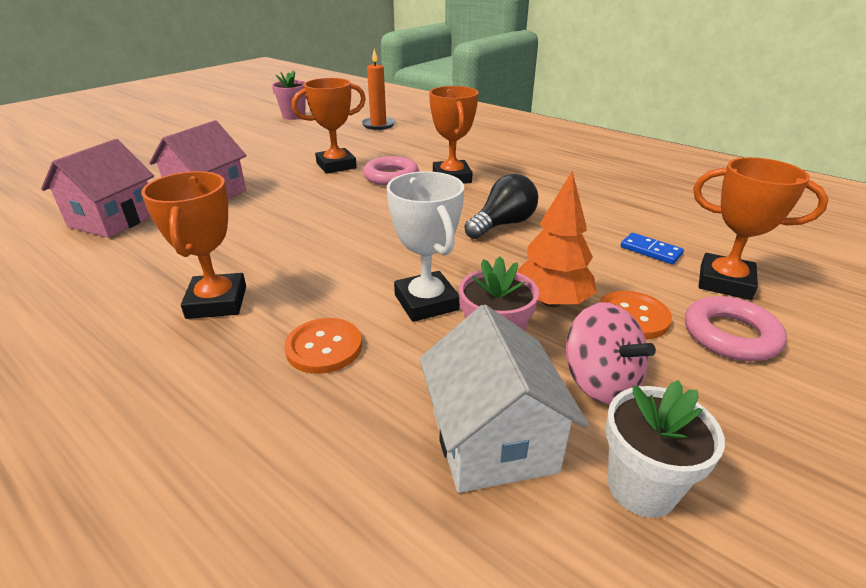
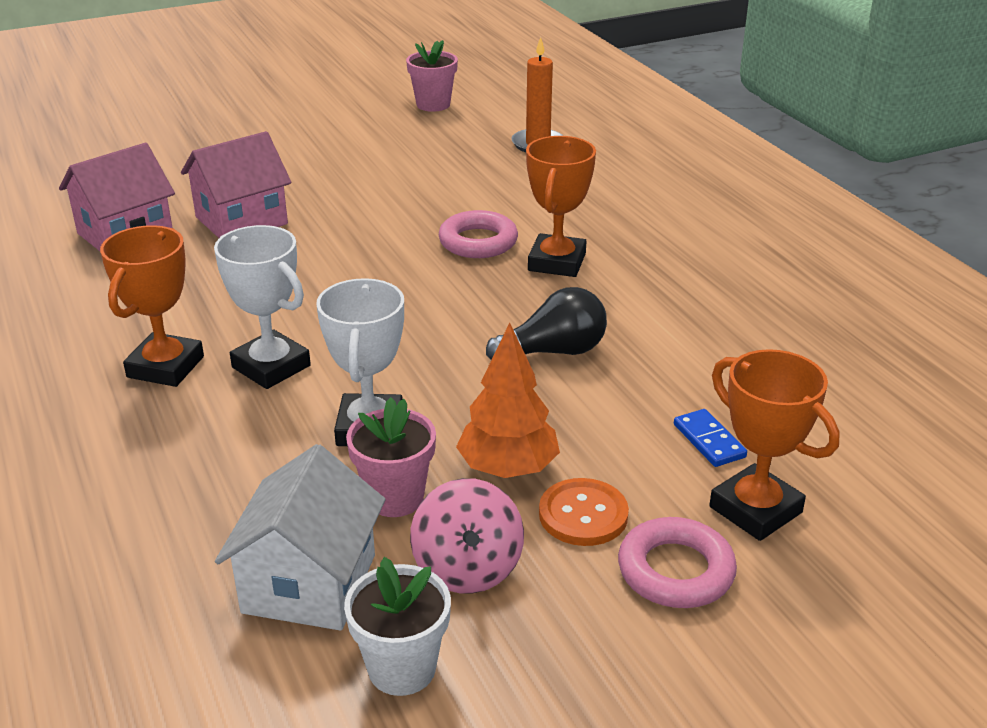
camera: 25 degrees right, 0 degrees up
(309, 280) = (271, 366): none -> white trophy
(324, 347) = (230, 446): orange button -> none
(336, 165) = (422, 208): orange trophy -> none

